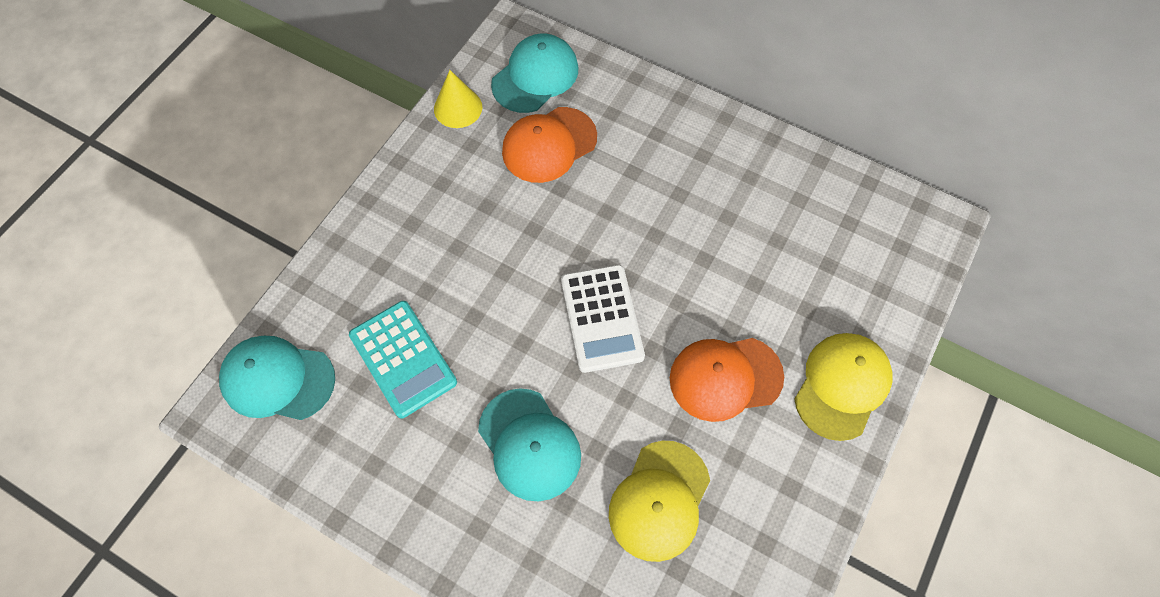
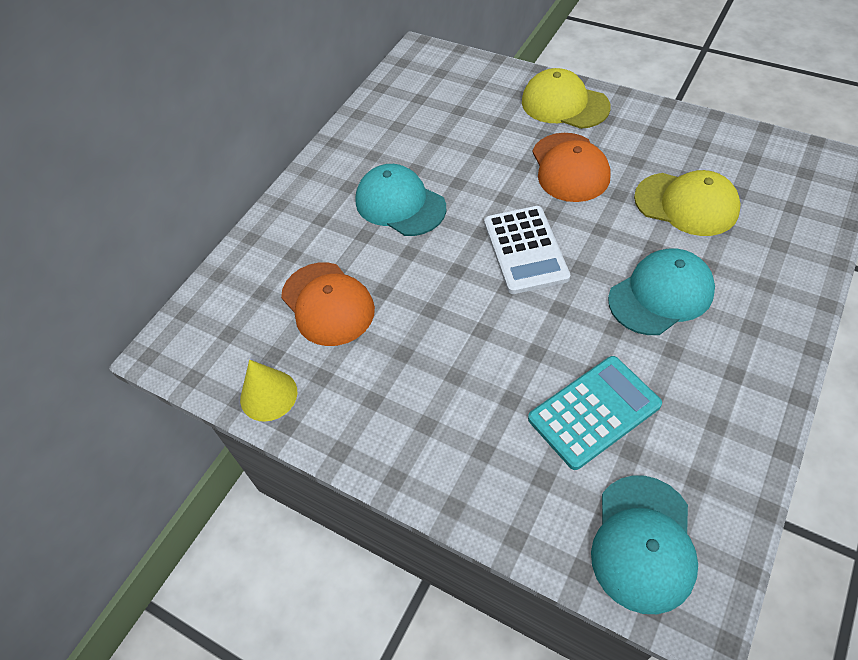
camera: 85 degrees left, 10 degrees down
(535, 76) = (235, 323): turquoise cap -> turquoise cap (400, 204)
(601, 318) = (525, 250): white calculator -> white calculator turned 90 degrees clockwise

